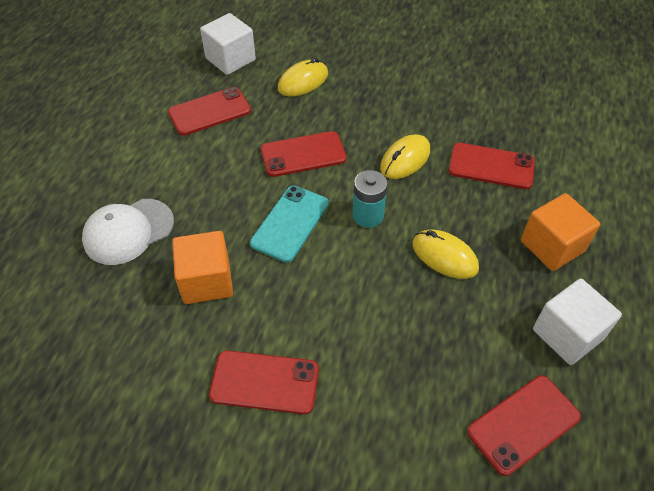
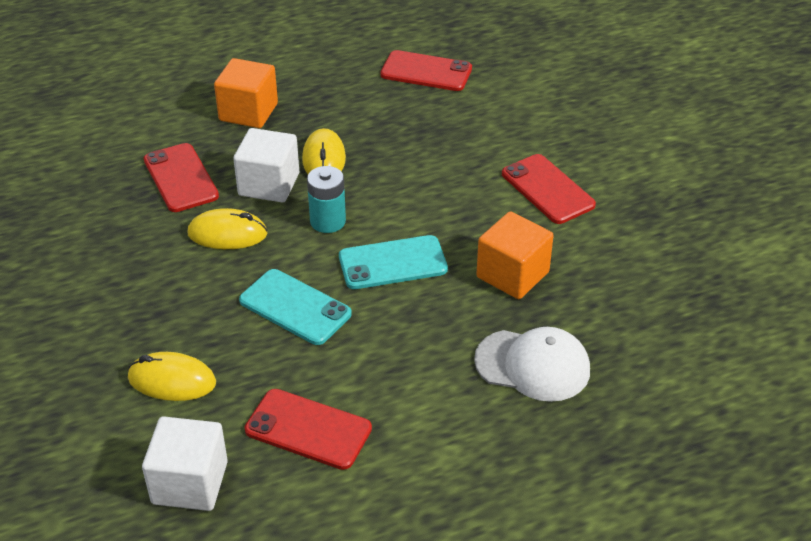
camera: 130 degrees left, 10 degrees down
(303, 154) = (295, 307): red phone -> turquoise phone
(567, 334) = (330, 78): white cube -> white cube (269, 184)

